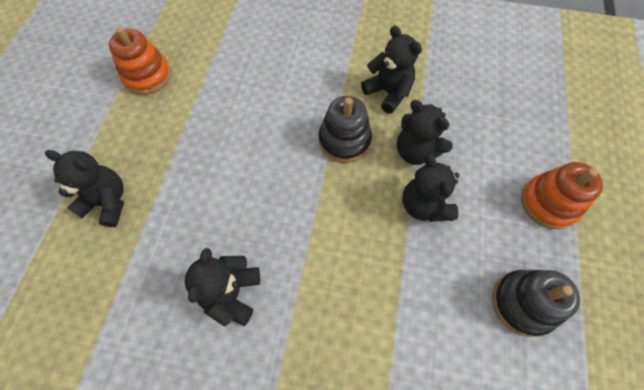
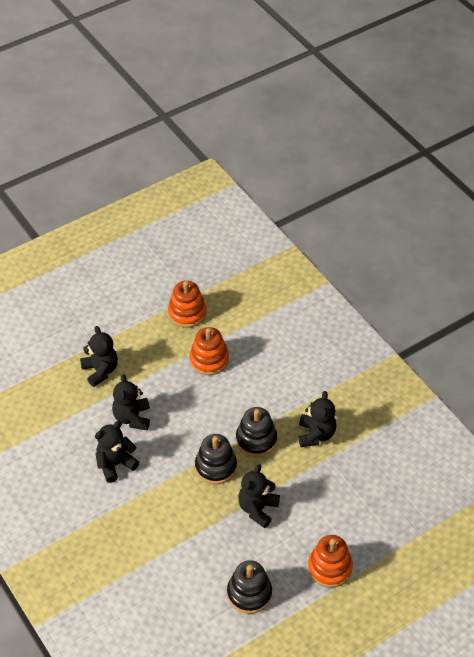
camera: 45 degrees right, 15 degrees down
(216, 102) = (209, 360): none -> orange stacking toy
(338, 199) = (216, 467): none -> black stacking toy
(416, 151) = (289, 479): black teddy bear -> black teddy bear (132, 418)

